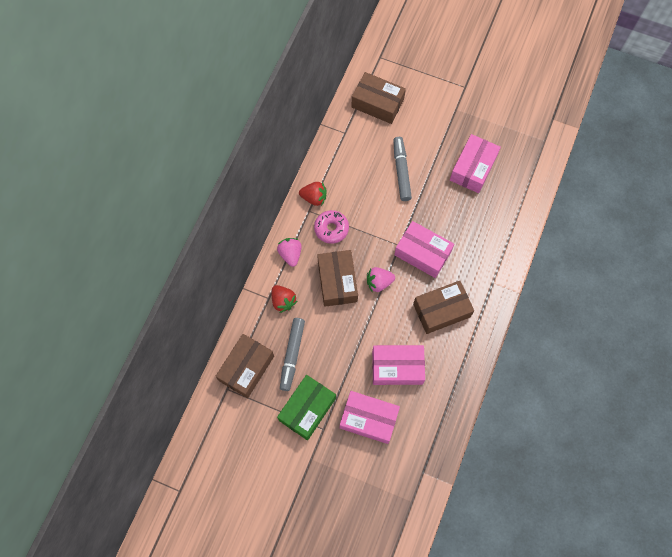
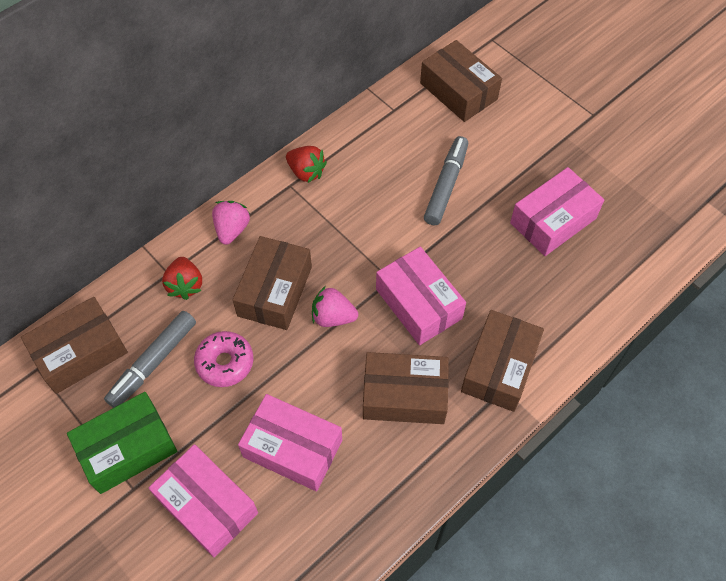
camera: 25 degrees right, 10 degrees down
(331, 229) = (307, 220): pink donut -> pink donut (225, 362)
(484, 271) = (499, 367): none -> brown box

